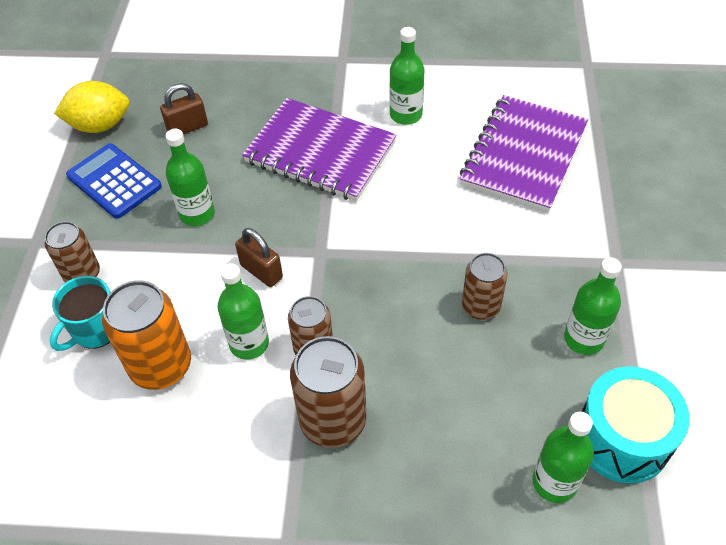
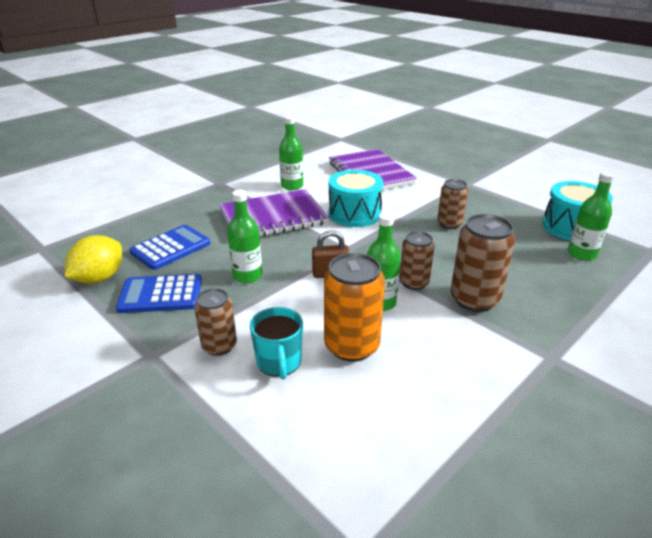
camera: 50 degrees left, 20 degrees down
(187, 127) = (171, 248): brown padlock -> blue calculator
(404, 208) = (354, 214): none -> turquoise drum
(583, 339) = (502, 210): green bottle -> none

